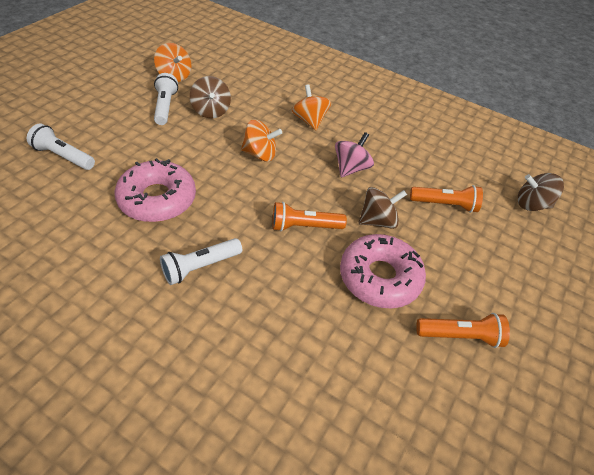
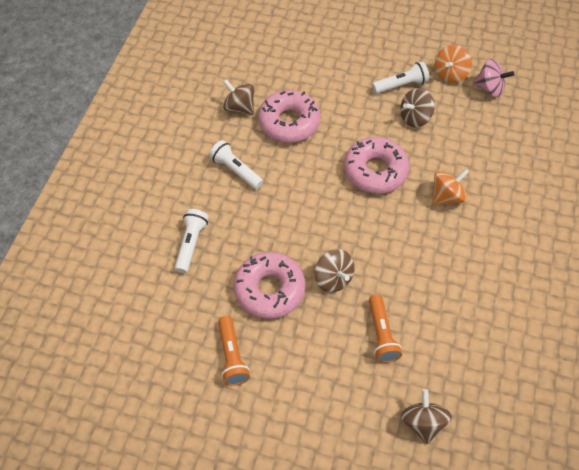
camera: 80 degrees right, 10 degrees up
(63, 156) = (306, 52): white flashlight -> white flashlight (191, 244)
(102, 238) = (239, 107): none -> brown spinning top
(260, 154) = (375, 171): orange spinning top -> pink donut
(304, 226) = (302, 225): orange flashlight -> none
(351, 168) = (393, 245): pink spinning top -> pink spinning top (489, 88)

